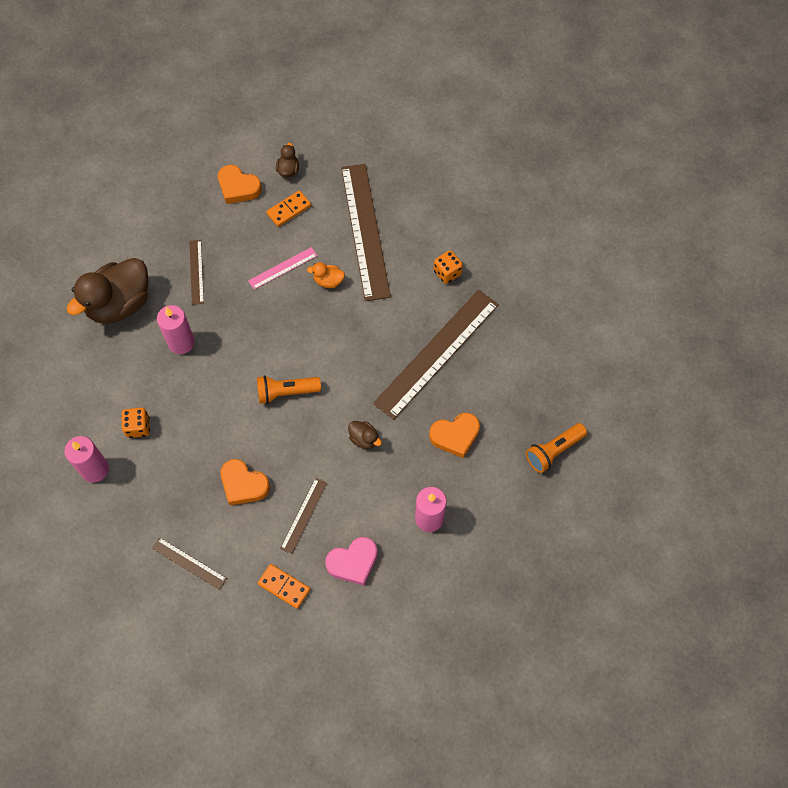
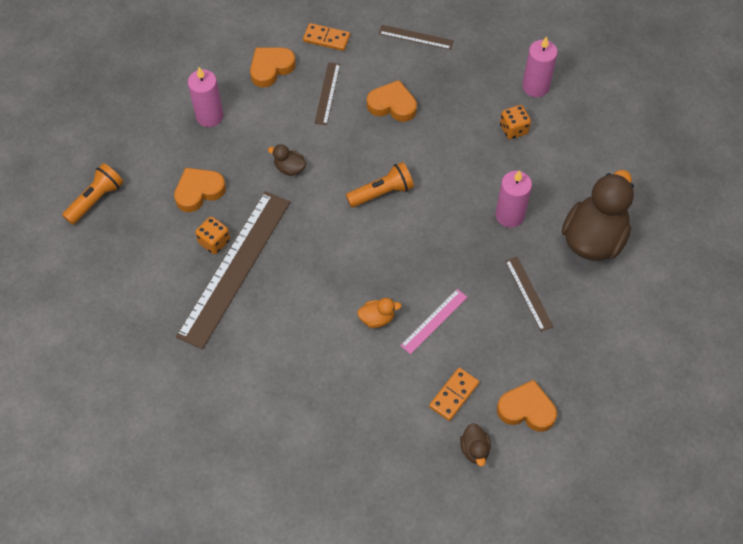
camera: 165 degrees right, 5 degrees down
(353, 562) = (271, 68): pink heart -> orange heart
(365, 231) = (353, 391): brown ruler -> none
(447, 273) = (242, 361): orange dice -> orange dice (214, 242)

